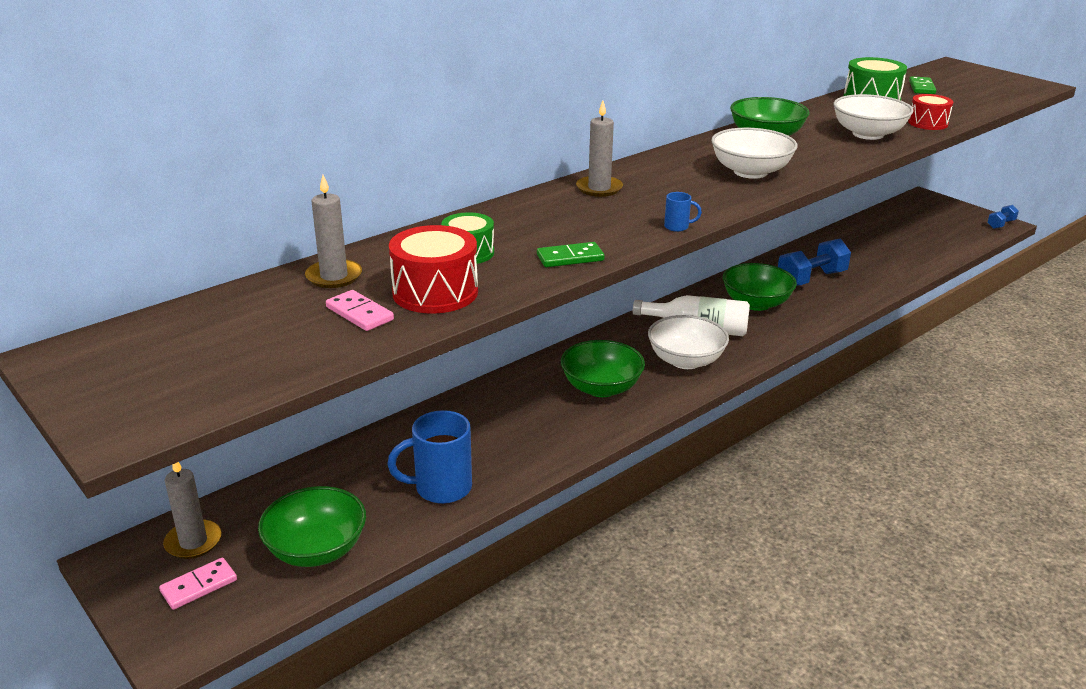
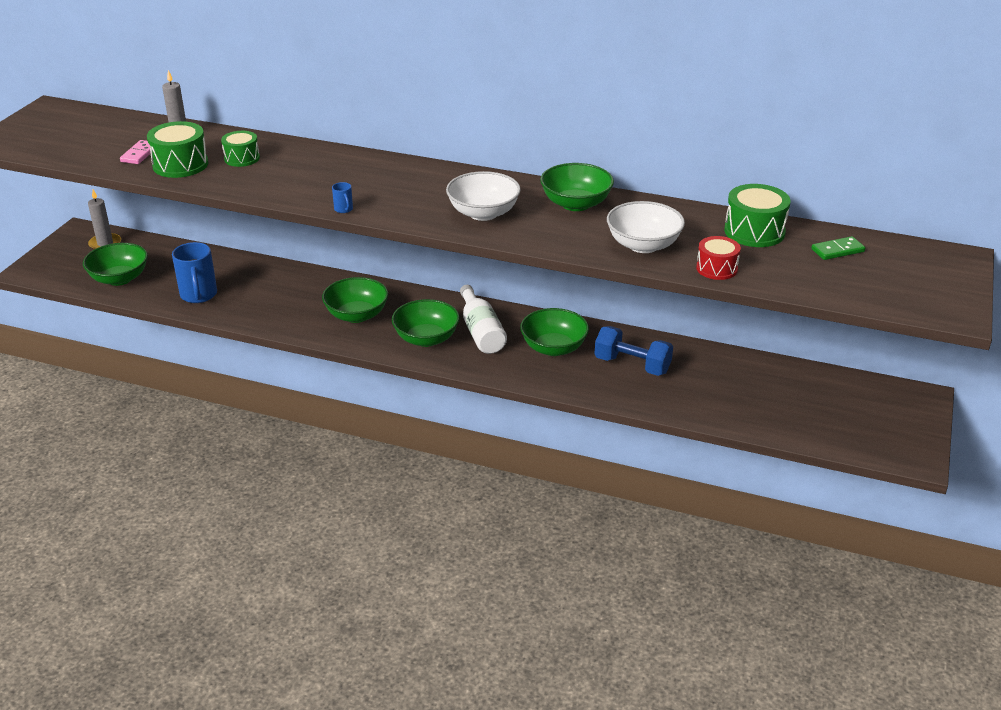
camera: 60 degrees right, 5 degrees up
(199, 586) = (73, 259): pink domino -> none
(435, 292) = (180, 165): red drum -> green drum
(441, 488) = (199, 295): blue mug -> blue mug turned 150 degrees counterclockwise
(570, 258) = (260, 188): green domino -> none
(599, 188) = (388, 169): grey candle -> none
(685, 360) = (426, 338): white bowl -> green bowl
(1000, 224) = (913, 458): blue dumbbell -> none

